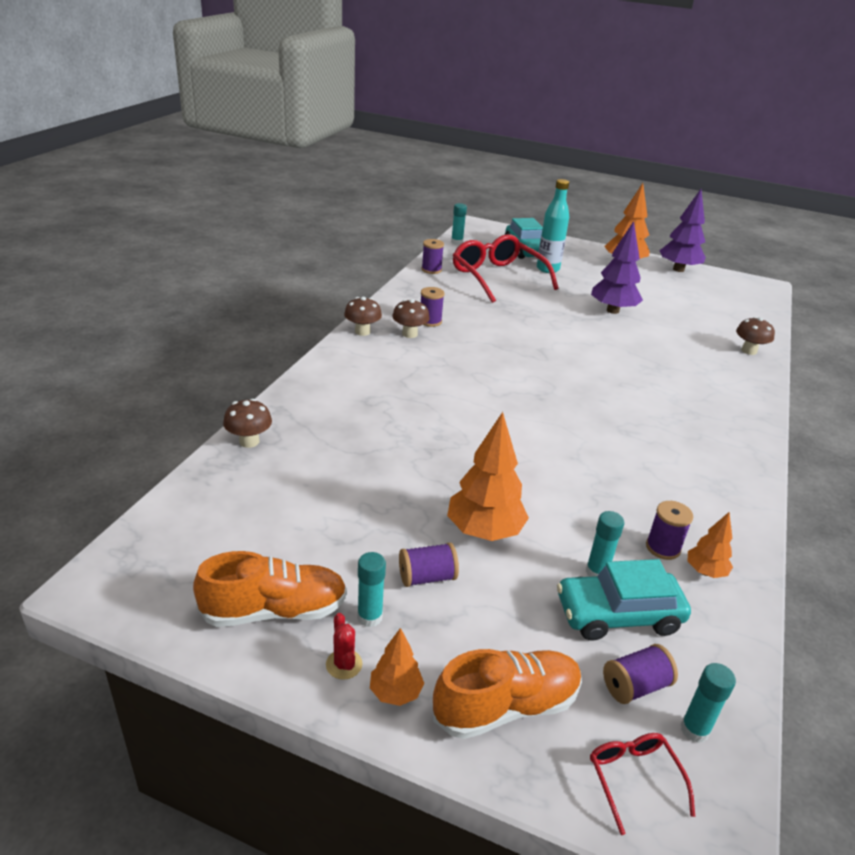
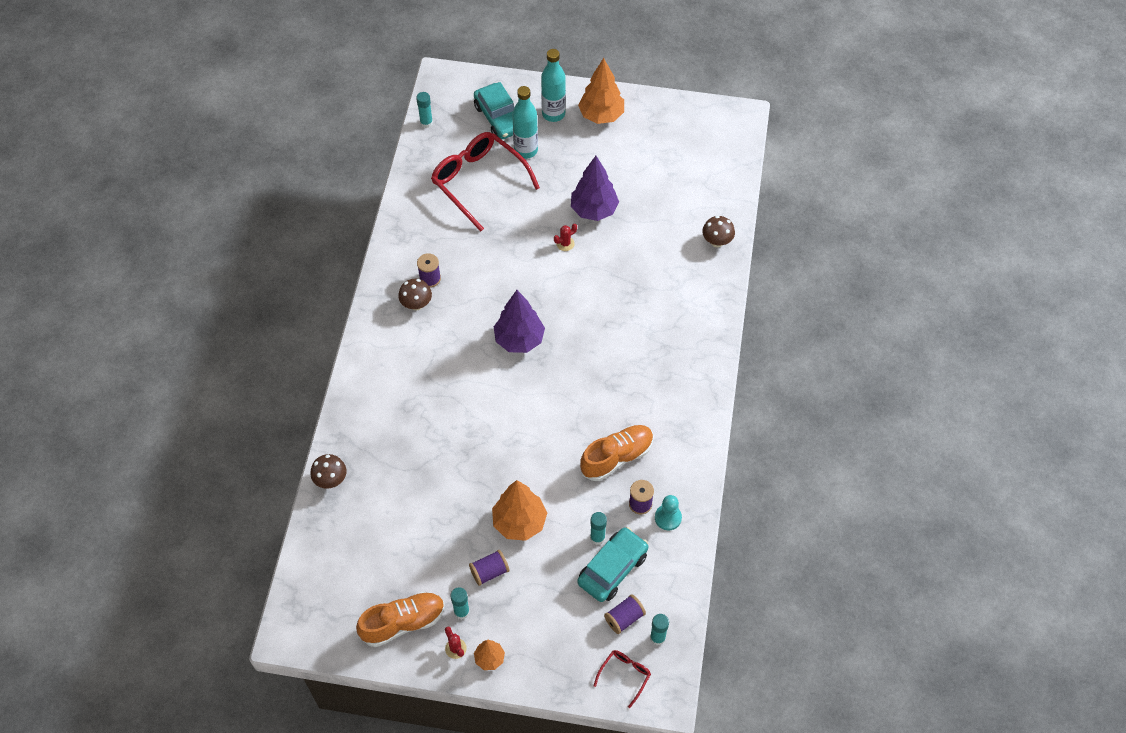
camera: 10 degrees left, 25 degrees up
(362, 332) = (374, 313): brown mushroom -> none
(431, 270) = (412, 187): purple spool -> none
(506, 706) = (553, 651): orange shoe -> orange shoe (617, 457)
(577, 256) = (553, 114): none -> turquoise bottle
(580, 325) = (565, 243): none -> red cactus
(618, 614) = (612, 569): turquoise car -> turquoise car turned 150 degrees clockwise
(633, 778) = (625, 675): red glasses -> red glasses turned 60 degrees clockwise
(678, 269) = (656, 110): purple tree -> purple tree (519, 339)
(705, 571) = (668, 518): orange tree -> turquoise pawn

